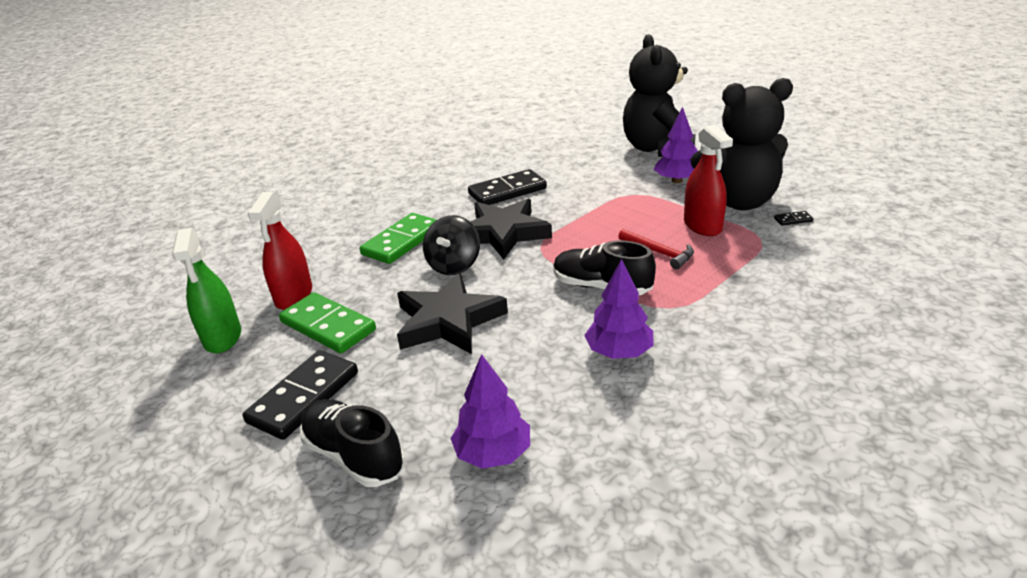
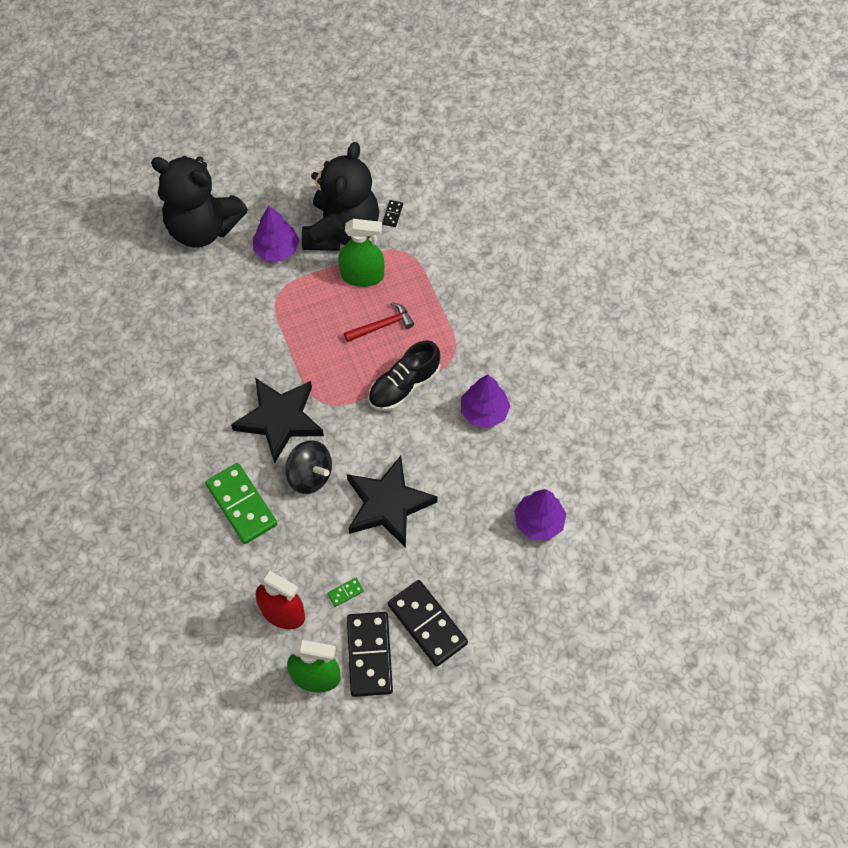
camera: 70 degrees left, 30 degrees up
(328, 326) = (345, 592): green domino -> green domino, size x0.41
(354, 456) = (502, 602): black shoe -> none
(507, 191) = (201, 387): black domino -> black domino (369, 655)
(702, 226) = (362, 276): red spray bottle -> green spray bottle

